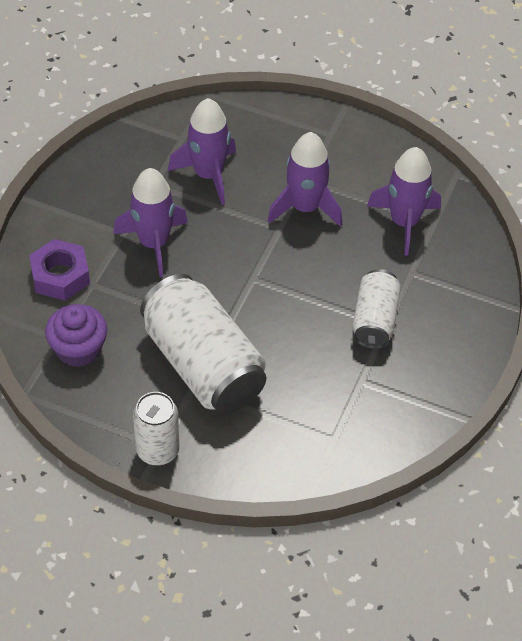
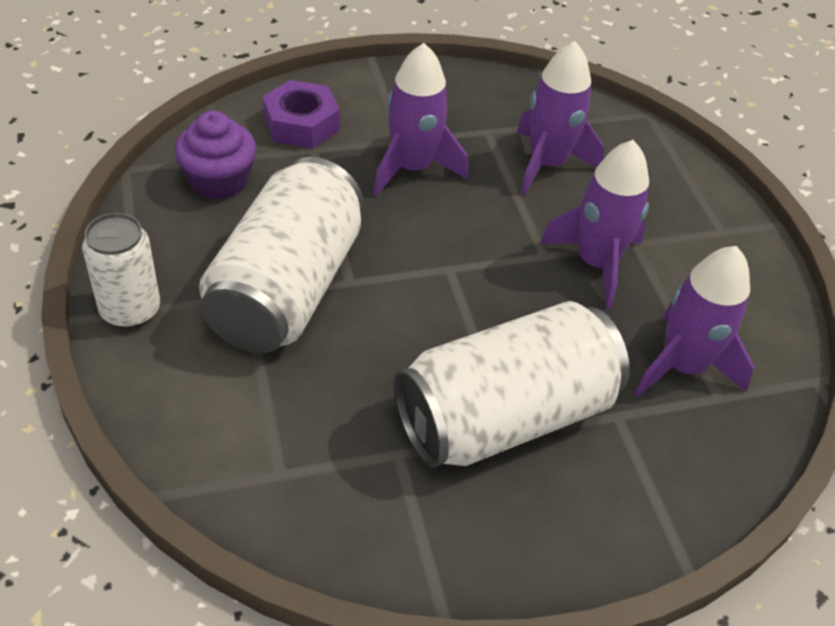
camera: 50 degrees right, 5 degrees down
(374, 320) = (504, 417): white can -> white can, size x1.78

